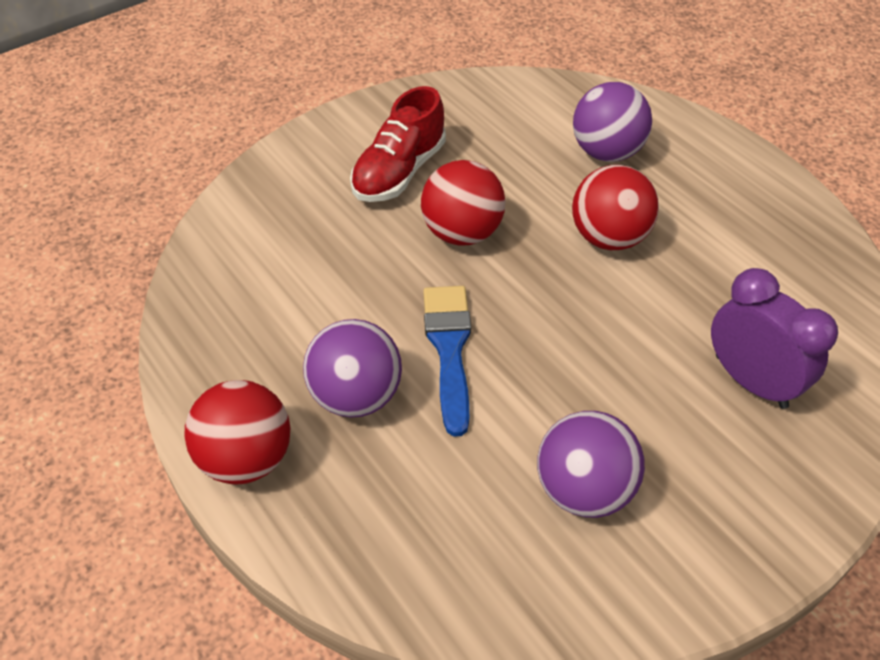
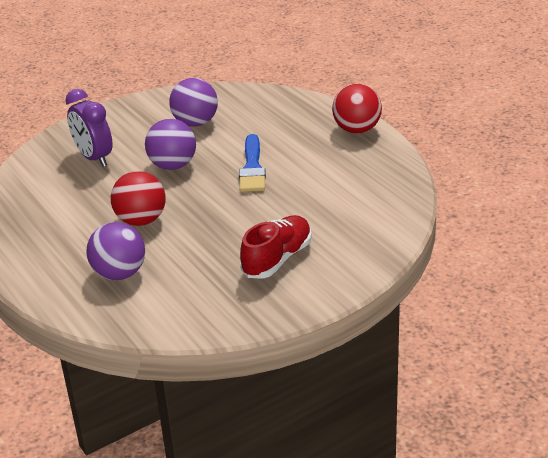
camera: 175 degrees left, 15 degrees down
(356, 395) = (304, 150): purple ball -> purple ball (173, 165)
(462, 232) = (237, 222): red ball -> none

